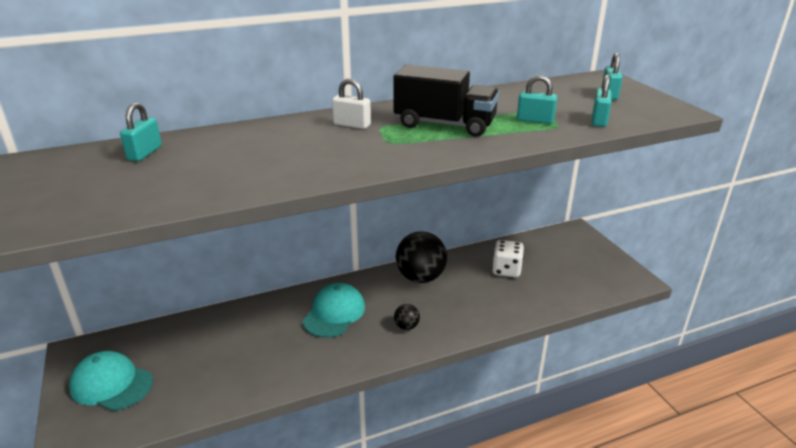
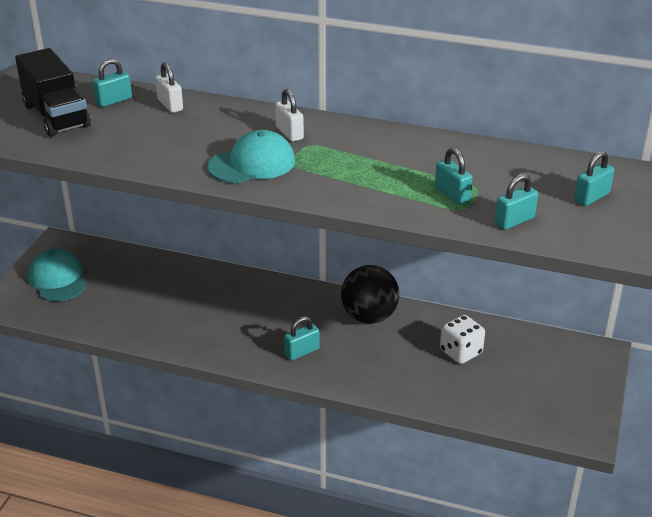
camera: 40 degrees right, 5 degrees up
(210, 139) = (170, 105): none -> white padlock
(334, 313) = (258, 309): turquoise cap -> turquoise cap (252, 164)
(406, 326) = (302, 352): black ball -> turquoise padlock
(444, 124) = (363, 165): black truck -> black truck (56, 116)

